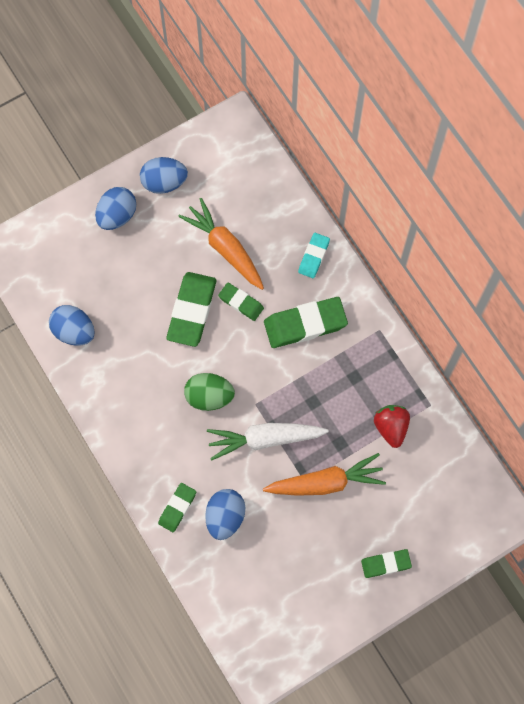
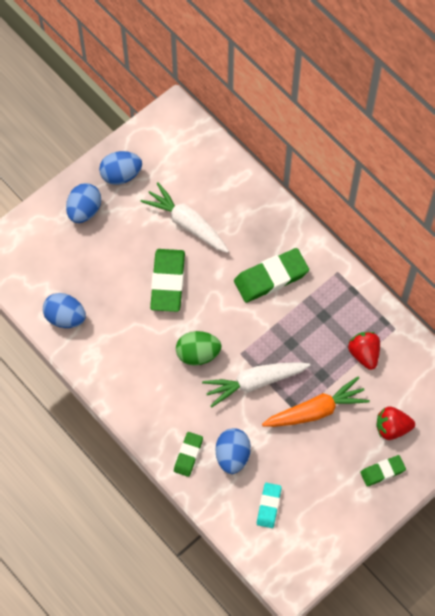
camera: 10 degrees left, 5 degrees down
(225, 248) = (187, 223): orange carrot -> white carrot
(241, 303) = (210, 268): green eraser -> none
(313, 256) = (267, 218): turquoise eraser -> turquoise eraser (269, 506)
(406, 516) = (392, 428): none -> red strawberry

